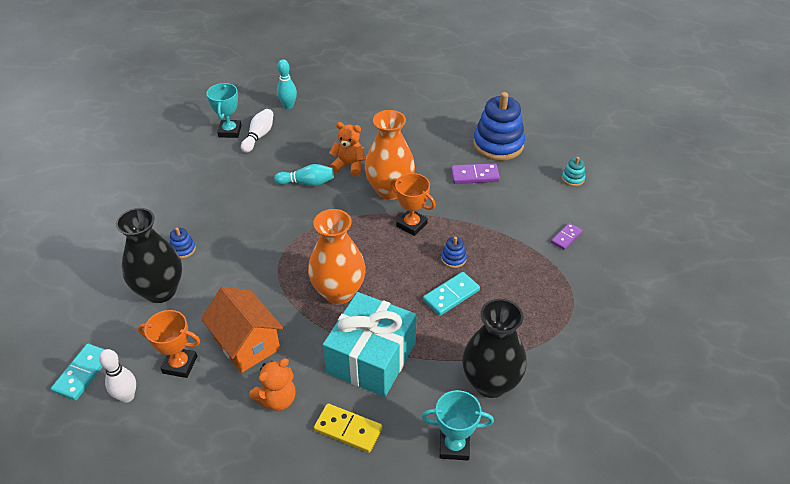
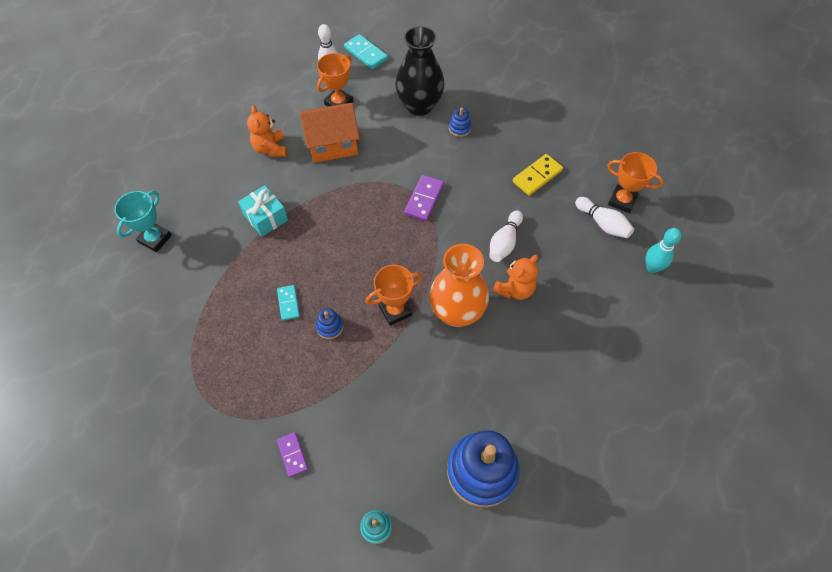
camera: 115 degrees right, 15 degrees up
(230, 131) = (622, 201): turquoise trophy -> orange trophy
(307, 183) = (504, 242): turquoise bowling pin -> white bowling pin
(339, 292) = (346, 219): orange vase -> none
(348, 429) = (216, 181): yellow domino -> yellow domino (537, 176)
(371, 357) = (265, 217): turquoise gift -> turquoise gift, size x0.55
(451, 295) = (288, 303): turquoise domino -> turquoise domino, size x0.66
(475, 175) = (438, 411): purple domino -> purple domino (424, 199)
(490, 383) = (185, 289): black vase -> none

